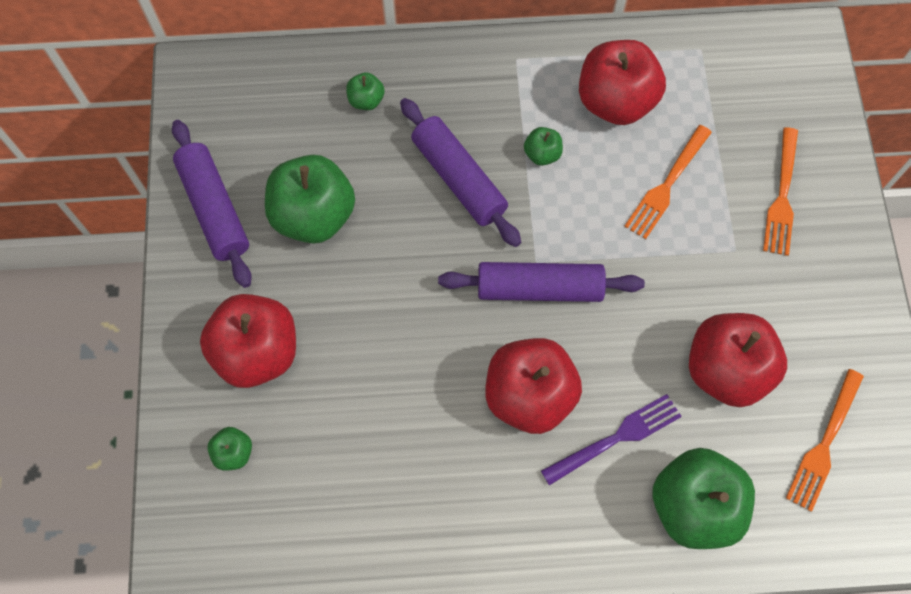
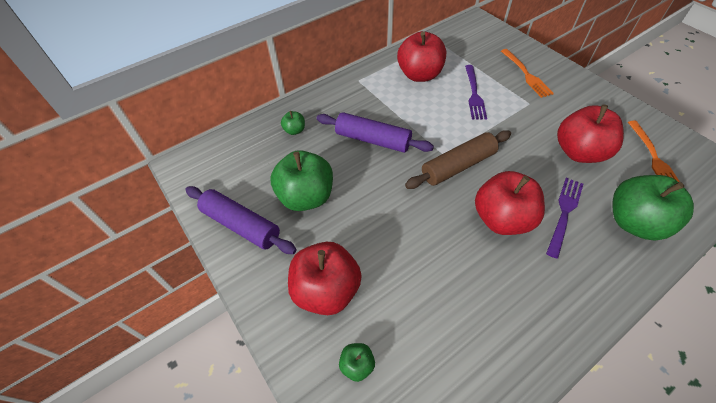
camera: 30 degrees left, 15 degrees down
(539, 288) = (458, 166): purple rolling pin -> brown rolling pin
(542, 154) = (405, 110): green apple -> none
(667, 185) = (474, 94): orange fork -> purple fork

